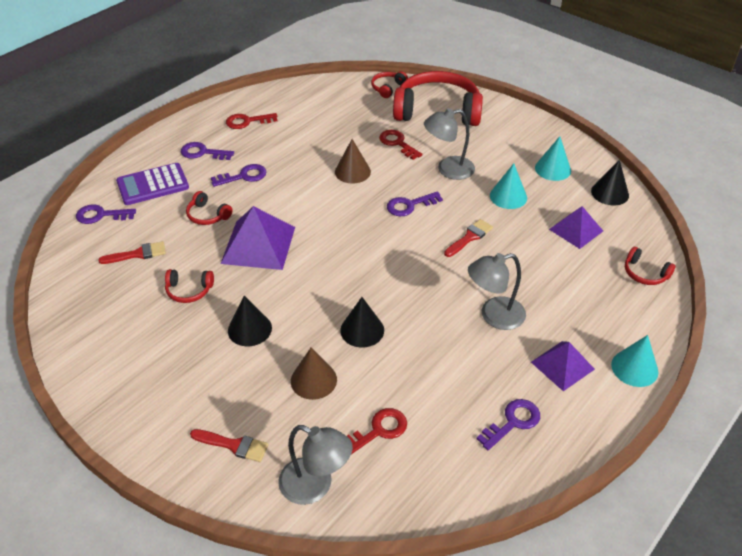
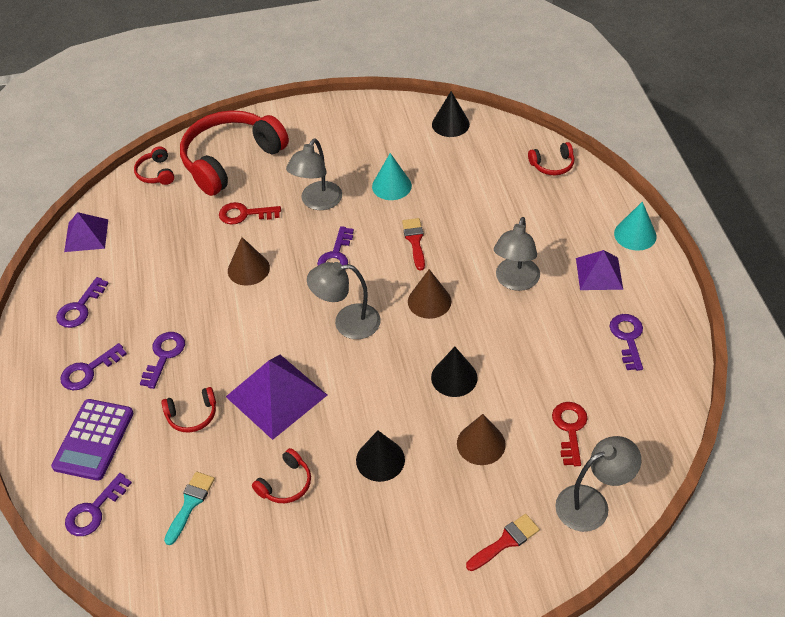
camera: 50 degrees left, 5 degrees up
(137, 254) = (190, 504): red brush -> turquoise brush
(247, 121) = (80, 308): red key -> purple key
(355, 244) = (347, 322): none -> grey lamp
(420, 276) = (429, 301): none -> brown cone
(553, 169) = (388, 137): turquoise cone -> none
(576, 230) = (470, 171): purple pyramid -> purple pyramid (86, 235)

